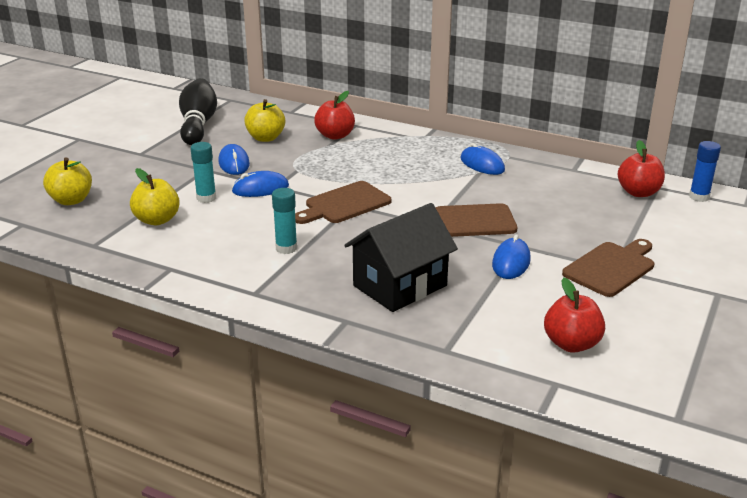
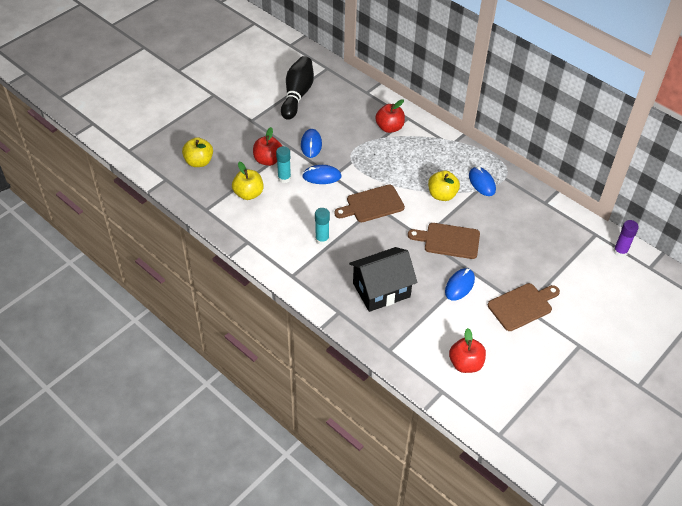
camera: 15 degrees right, 20 degrees up
(265, 138) = (340, 120): yellow apple -> yellow apple (442, 195)
(638, 192) = (579, 237): red apple -> red apple (268, 160)
(699, 197) = (620, 251): blue glue stick -> purple glue stick

